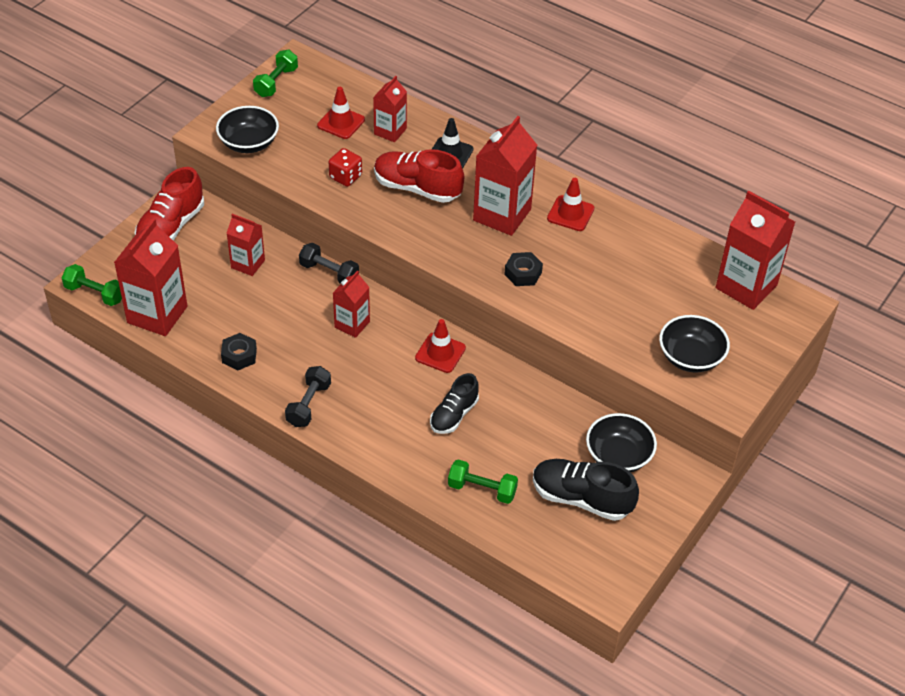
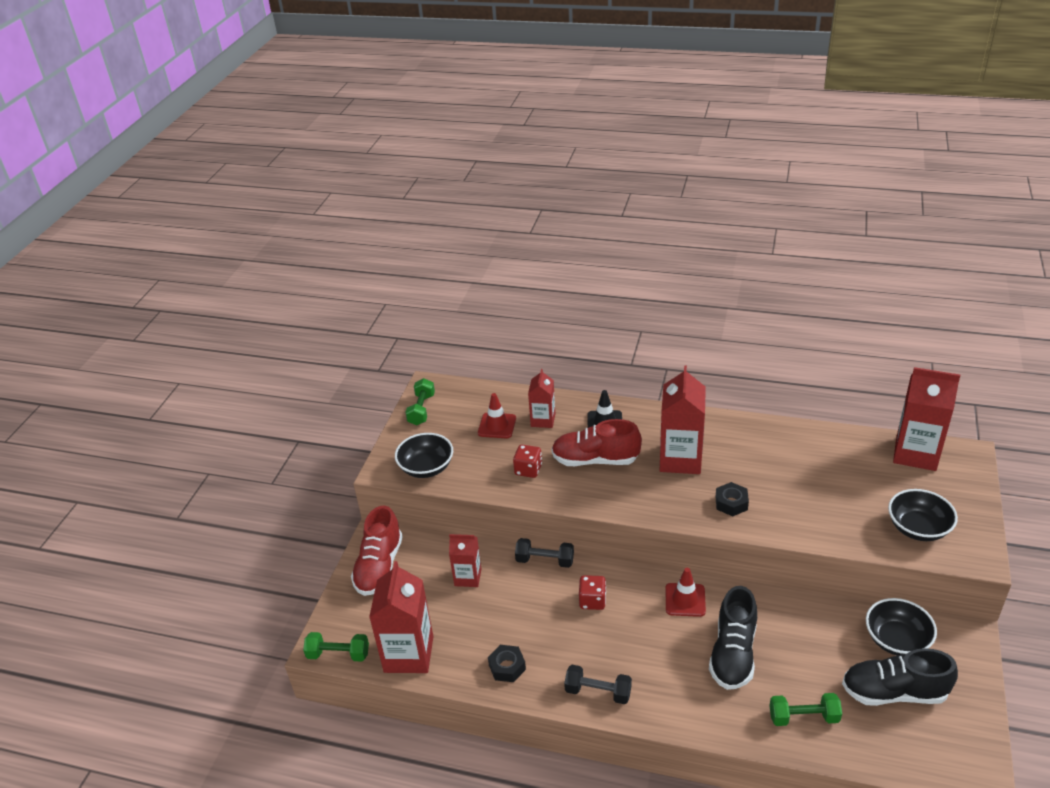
camera: 15 degrees left, 10 degrees down
(308, 404) = (598, 692): black dumbbell -> black dumbbell turned 75 degrees counterclockwise
(352, 324) = (592, 601): red carton -> red dice
(454, 415) = (733, 654): black shoe -> black shoe, size x1.52
(570, 213) = (735, 440): red traffic cone -> none

